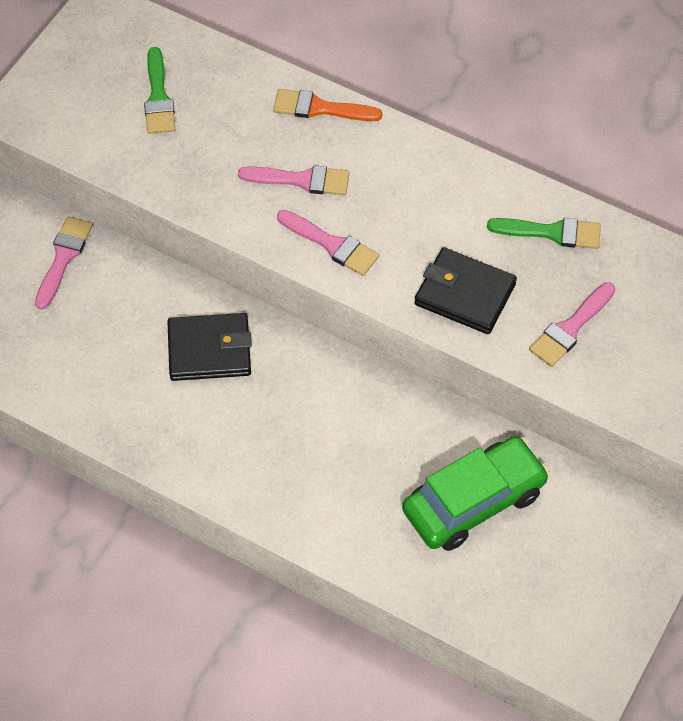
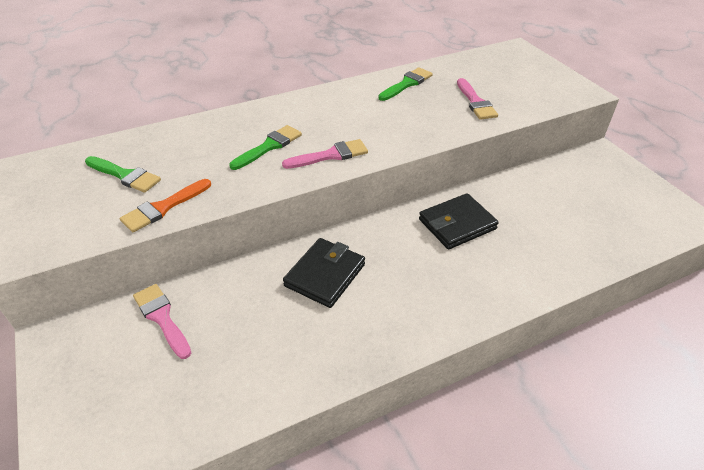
camera: 55 degrees left, 15 degrees down
(301, 180) = (269, 146): pink brush -> green brush
(320, 108) = (229, 119): orange brush -> orange brush (163, 207)
(464, 294) = (419, 124): black wallet -> black wallet (457, 224)
(474, 502) = (539, 211): green car -> none

